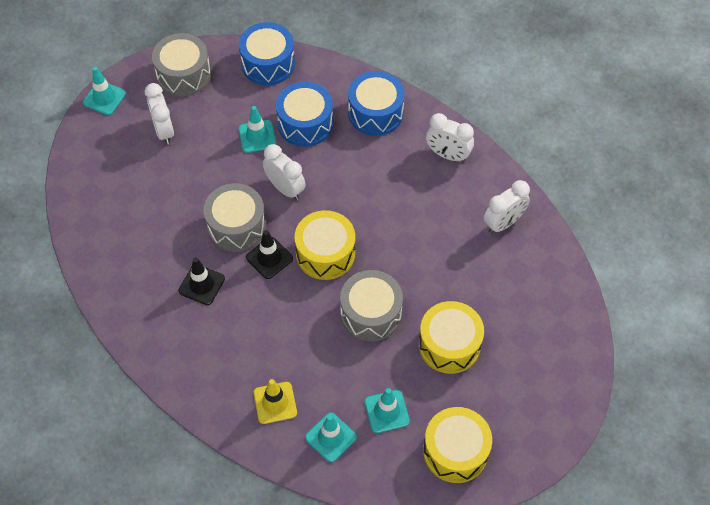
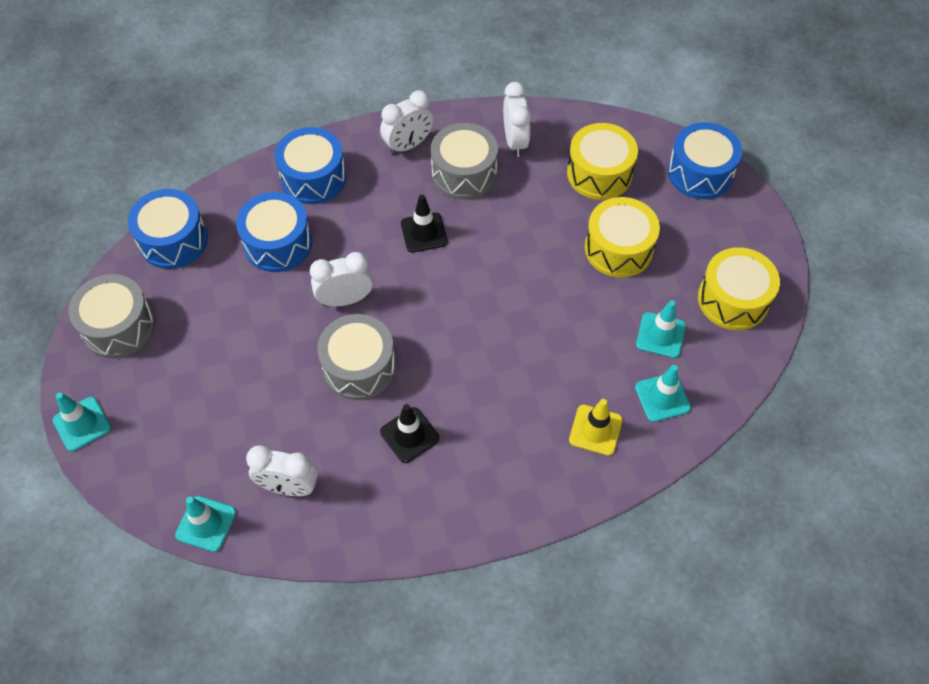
camera: 60 degrees left, 0 degrees up
(164, 131) = (179, 381): white clock -> white clock (288, 487)
(257, 136) = (260, 294): turquoise traffic cone -> turquoise traffic cone (206, 524)
(269, 258) = (420, 354): black traffic cone -> black traffic cone (424, 232)
(325, 253) = (449, 301): yellow drum -> yellow drum (599, 173)
(371, 313) = (544, 295): grey drum -> grey drum (464, 173)
(569, 372) = (700, 173): none -> blue drum

